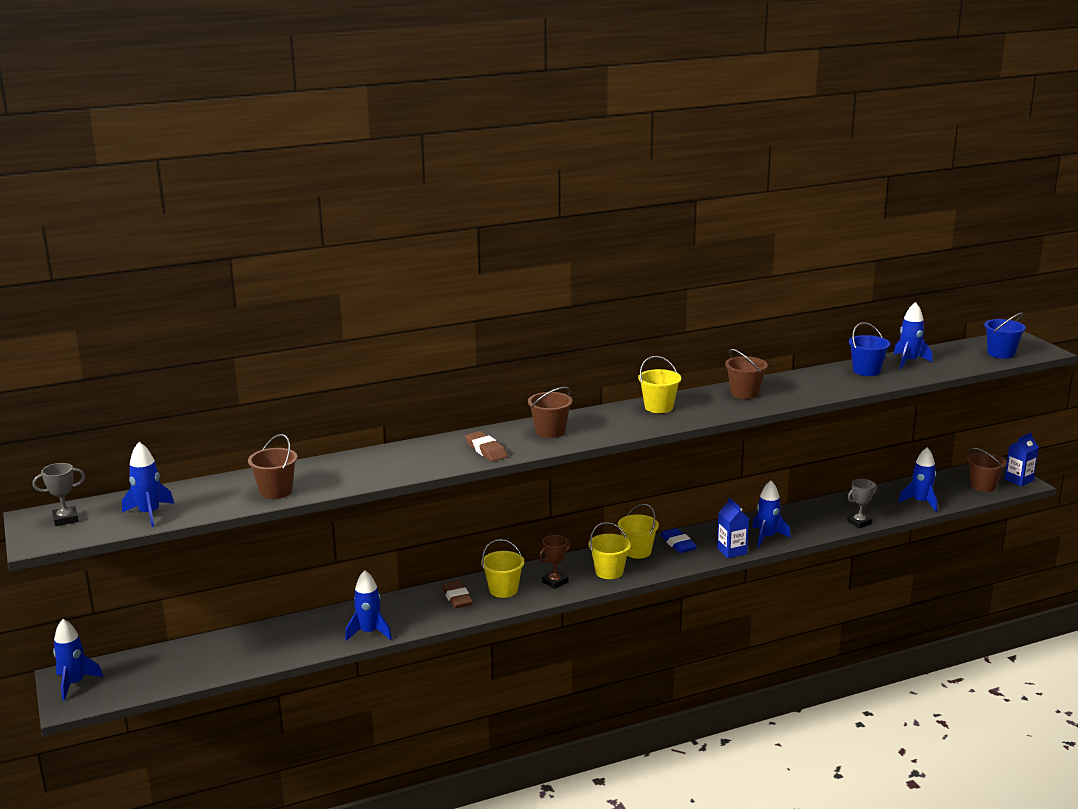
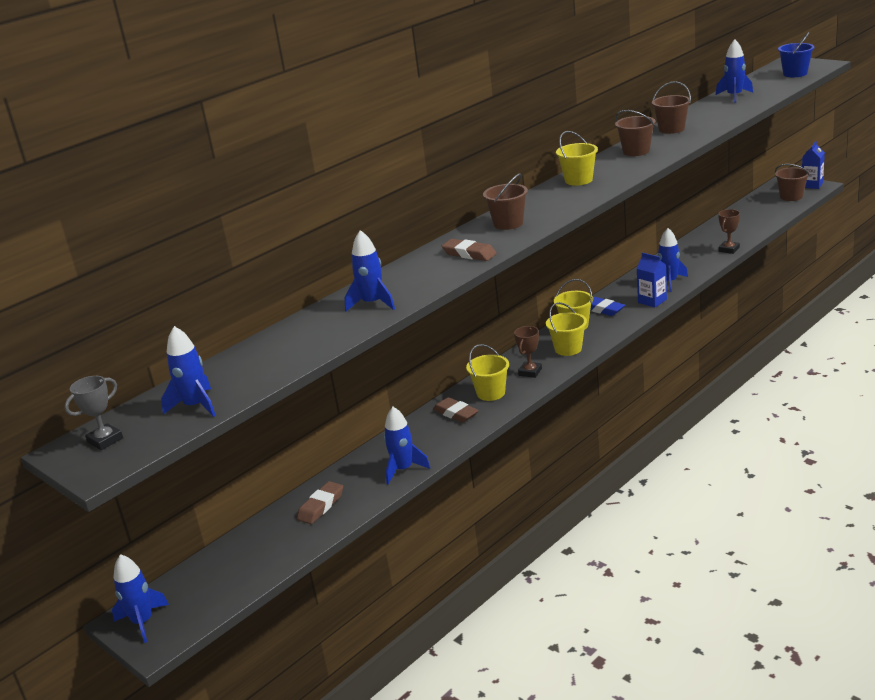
camera: 20 degrees left, 5 degrees up
(276, 491) = (307, 346): brown bucket -> brown bucket (671, 129)
(279, 640) = (321, 506): none -> brown eraser
(859, 522) = (729, 249): grey trophy -> brown trophy
(866, 371) = (711, 111): blue bucket -> none
(920, 502) = (758, 221): blue rocket -> blue rocket (372, 303)

